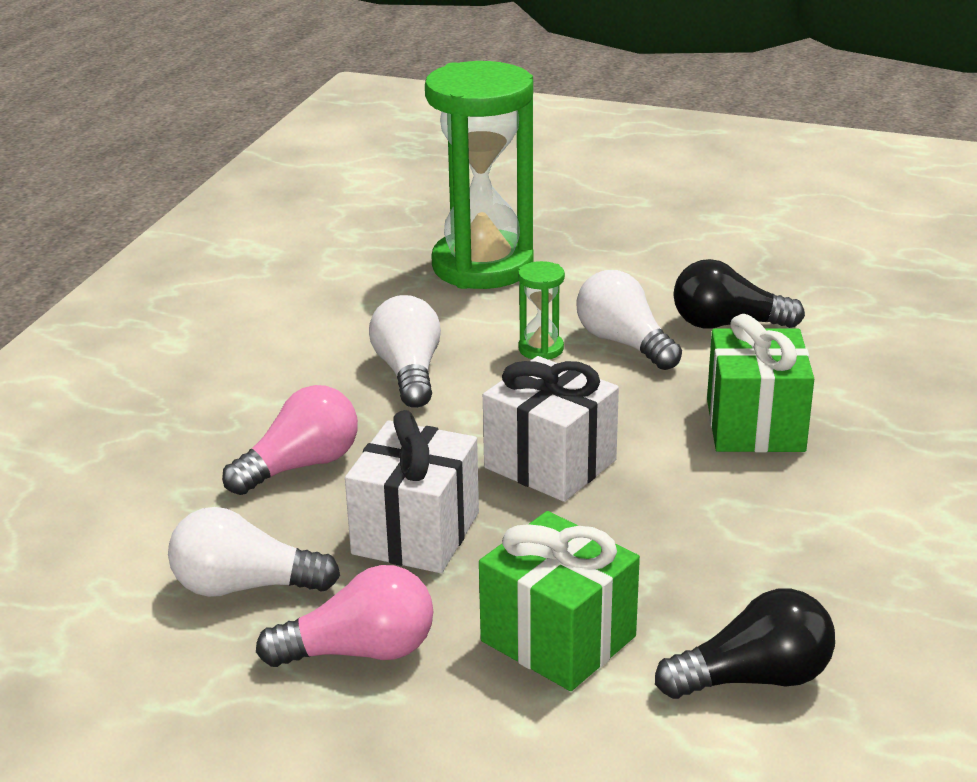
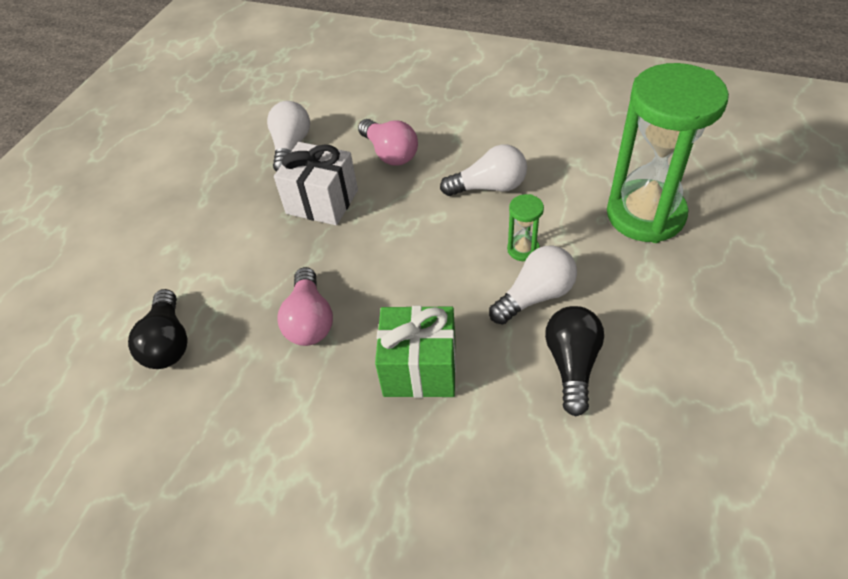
camera: 95 degrees right, 20 degrees up
(359, 651) = (234, 189): pink light bulb -> pink light bulb (310, 320)
(550, 464) = (381, 256): white gift -> none
(558, 638) = (223, 260): green gift -> none

